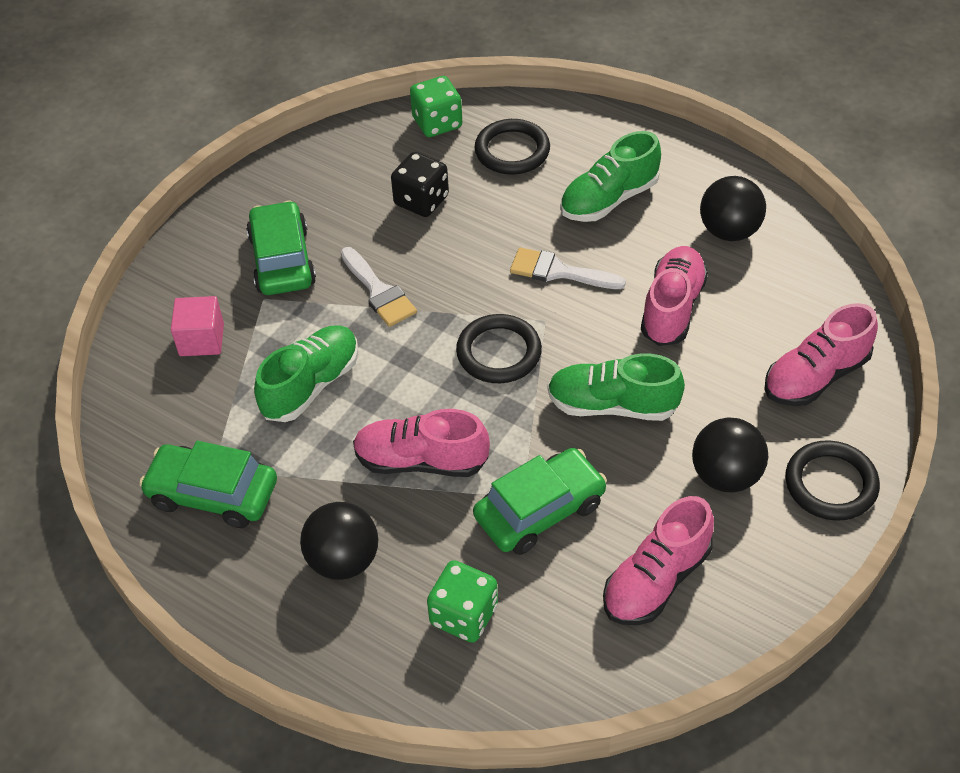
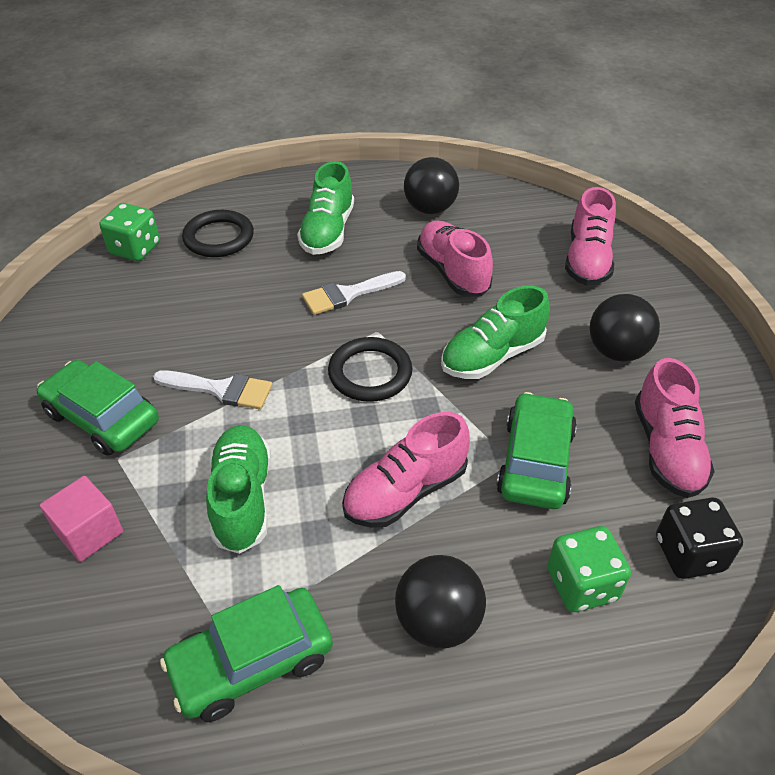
camera: 45 degrees left, 5 degrees down
(421, 201) = (183, 306): black dice -> black dice (689, 554)
(830, 484) = (677, 315): black ring -> none

